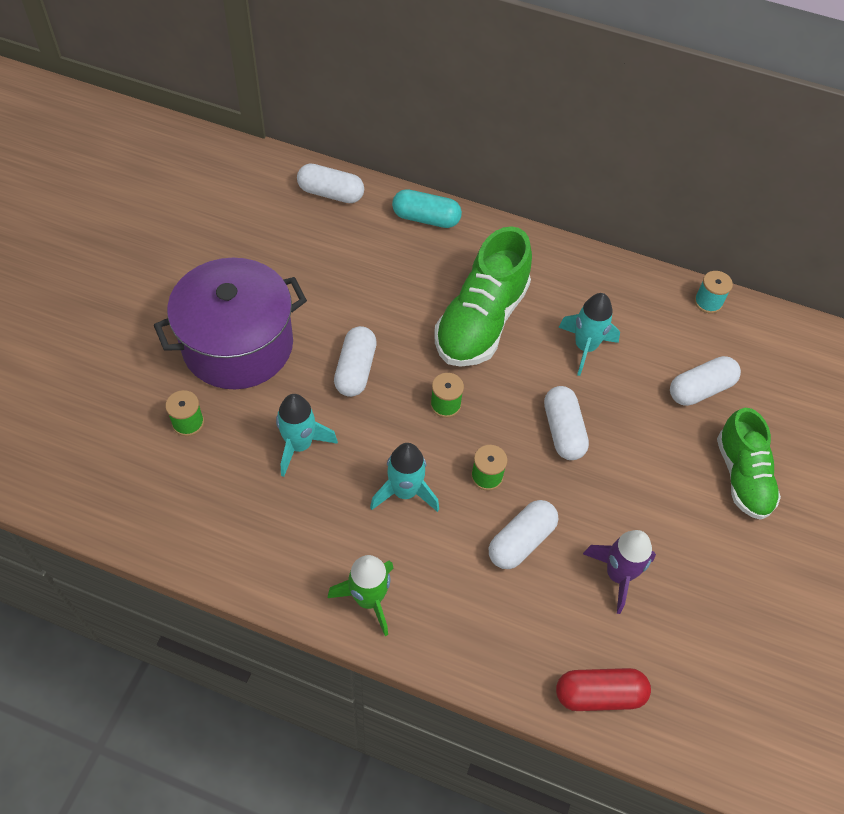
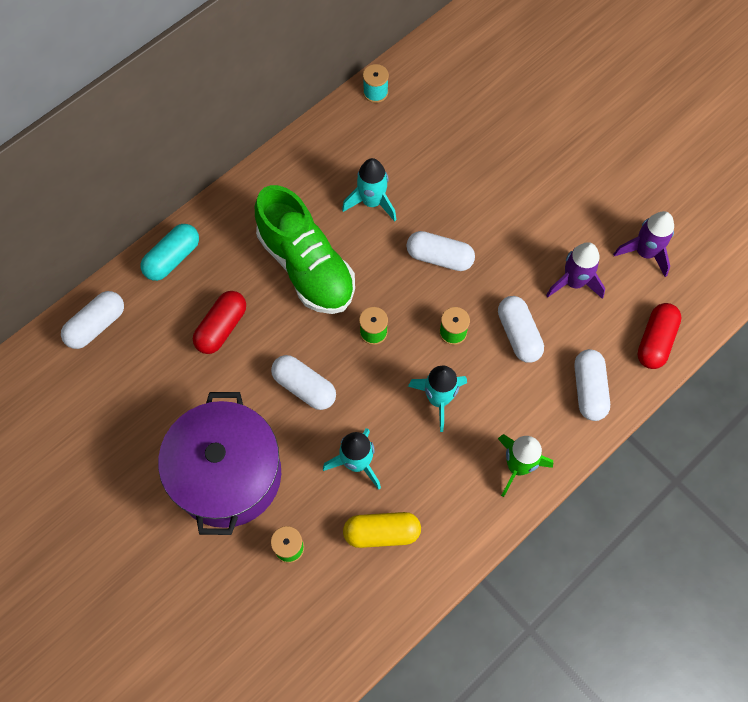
camera: 60 degrees left, 10 degrees up
(237, 496) = (382, 532): none -> yellow capsule
(379, 282) = (222, 328): none -> red capsule
(700, 389) = (450, 143): white capsule -> white capsule (589, 389)
(704, 640) = (645, 253): none -> purple rocket
(742, 476) = (535, 157): green shoe -> none

